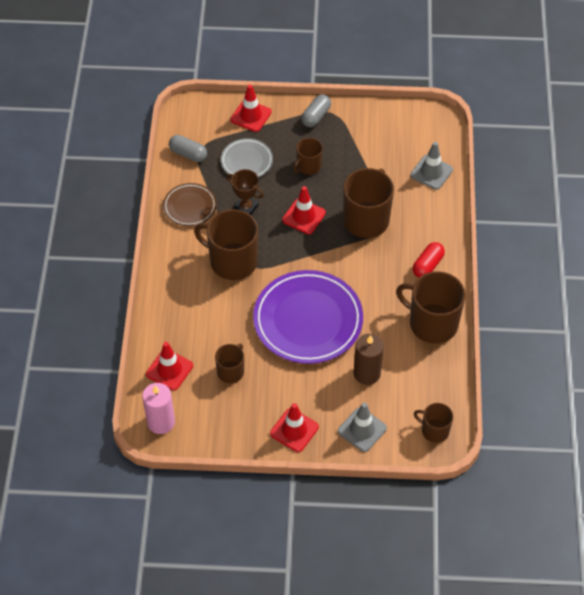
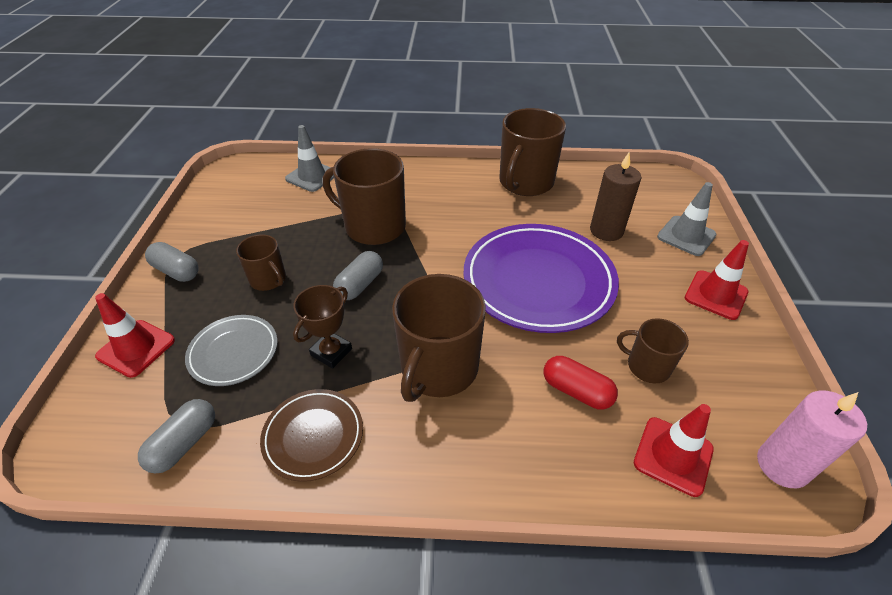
camera: 90 degrees left, 10 degrees down
(304, 216) = (360, 284): red traffic cone -> grey capsule
(427, 265) = (446, 183): red capsule -> red capsule (576, 391)
(434, 430) = (662, 185): brown mug -> none

